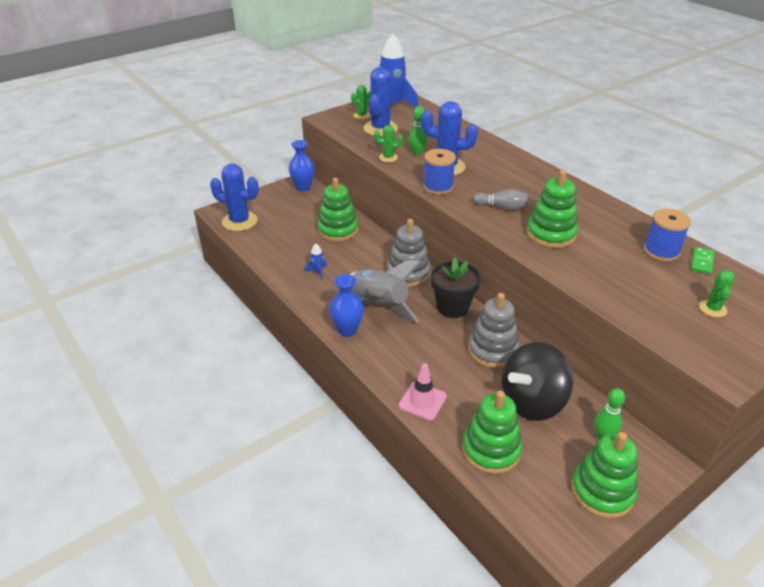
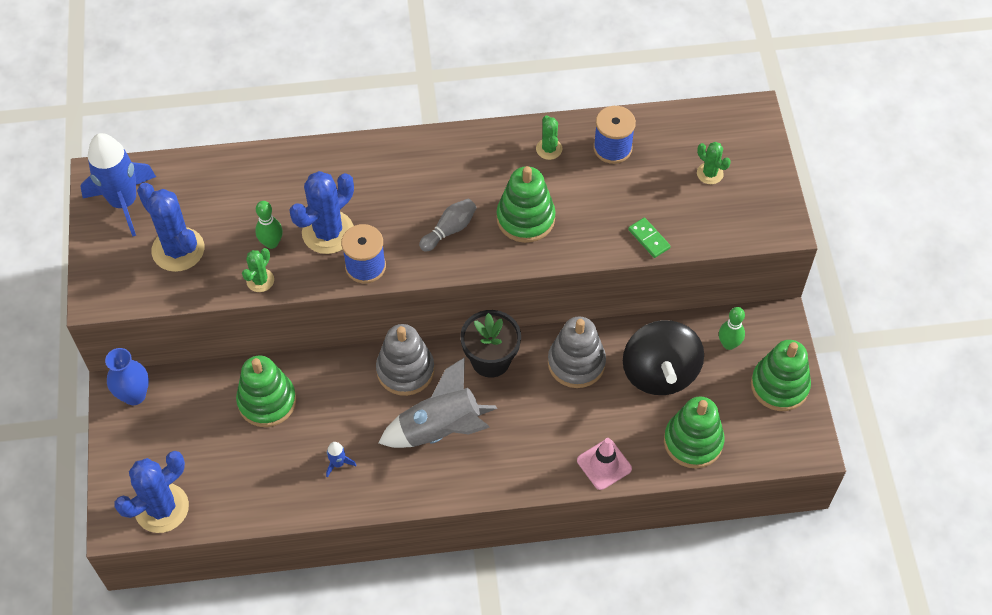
camera: 60 degrees left, 20 degrees up
(347, 330) = (461, 481): blue vase -> none
(362, 115) = (123, 252): green cactus -> green cactus (549, 149)
(702, 262) = (647, 129): green domino -> green domino (649, 239)

